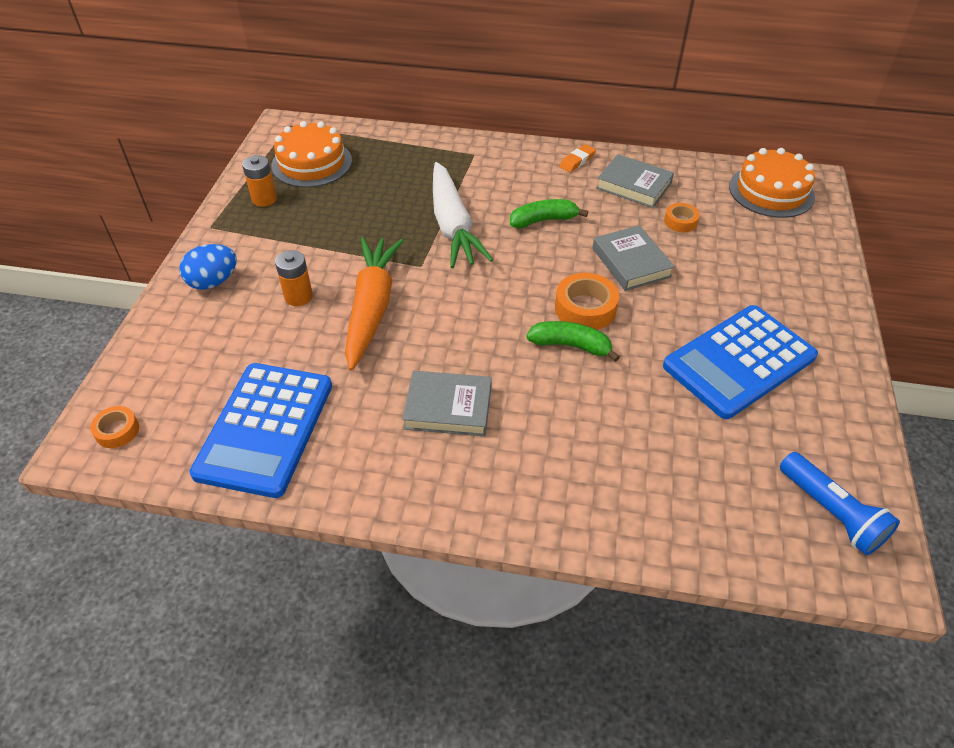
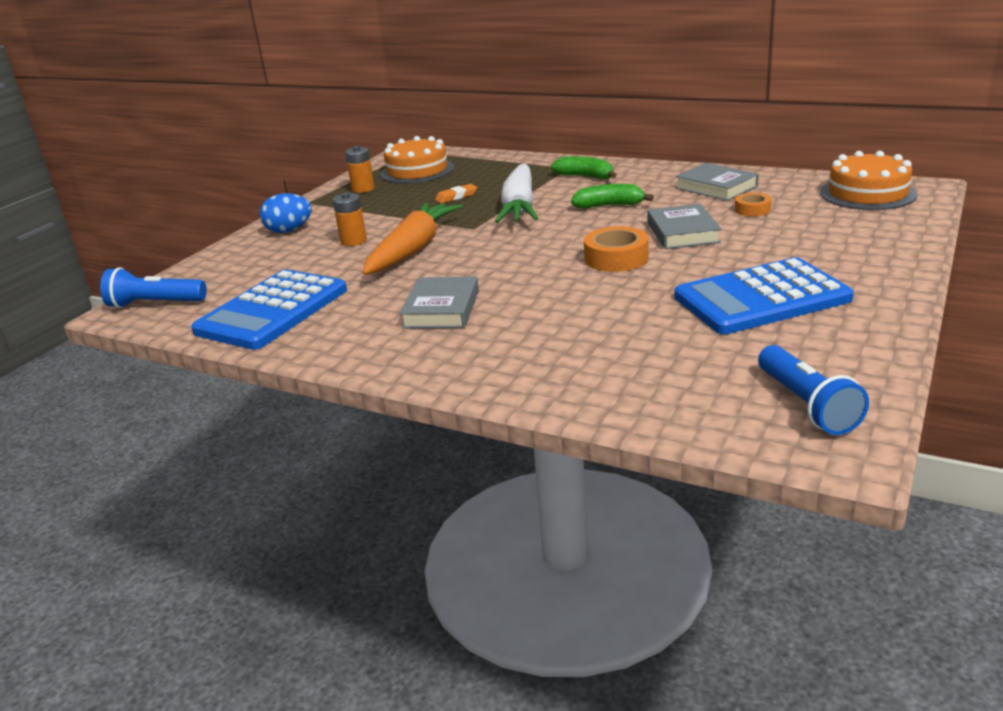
camera: 20 degrees right, 20 degrees down
(117, 431) = (155, 304): orange tape -> blue flashlight
(448, 407) = (441, 309): grey book -> grey book turned 75 degrees clockwise
(571, 345) = (586, 279): green banana -> green banana (585, 176)
(577, 161) = (667, 172): orange eraser -> orange eraser (456, 197)

